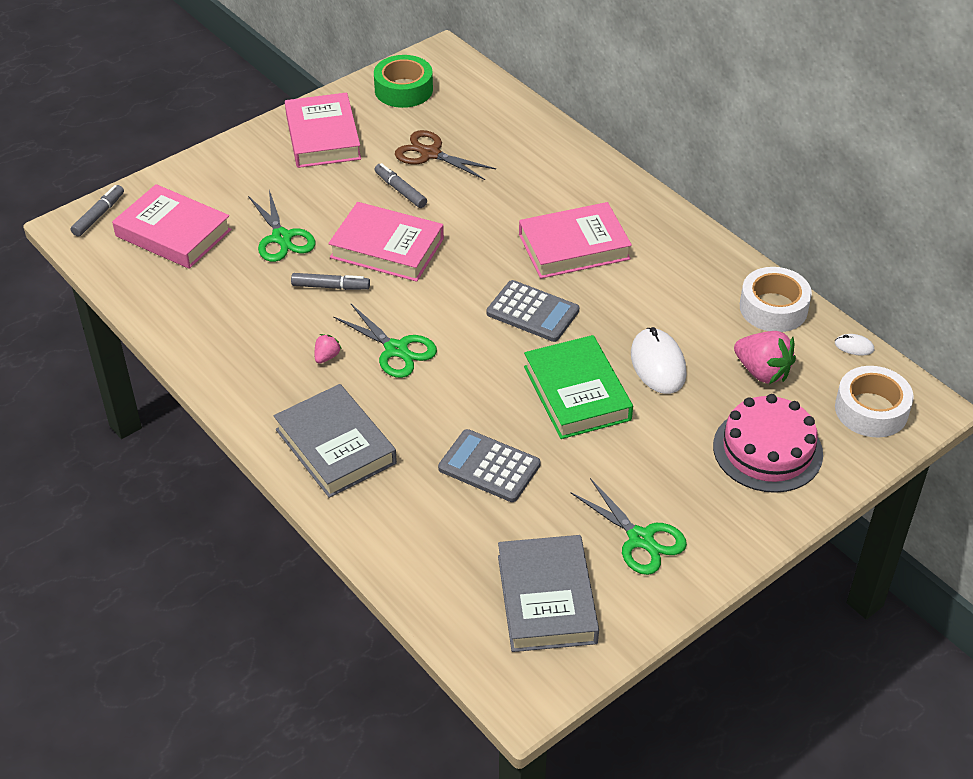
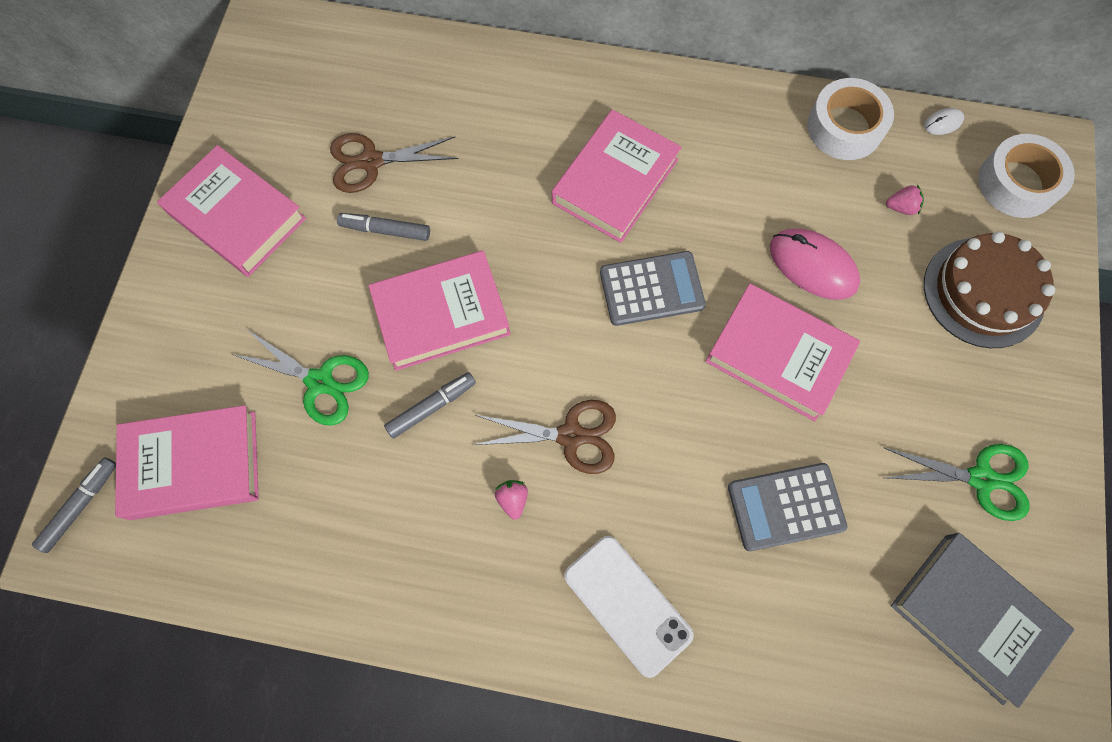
camera: 40 degrees left, 25 degrees up
(99, 215) = (81, 505): grey marker -> grey marker turned 45 degrees clockwise
(335, 446) = (627, 604): grey book -> white phone
(396, 350) = (571, 436): green scissors -> brown scissors
(403, 89) = (265, 96): green tape -> none
(577, 393) = (778, 355): green book -> pink book
(658, 364) = (813, 265): white mouse -> pink mouse
(762, 372) = (901, 207): pink strawberry -> pink strawberry, size x0.49
(767, 450) = (983, 292): pink cake -> brown cake

